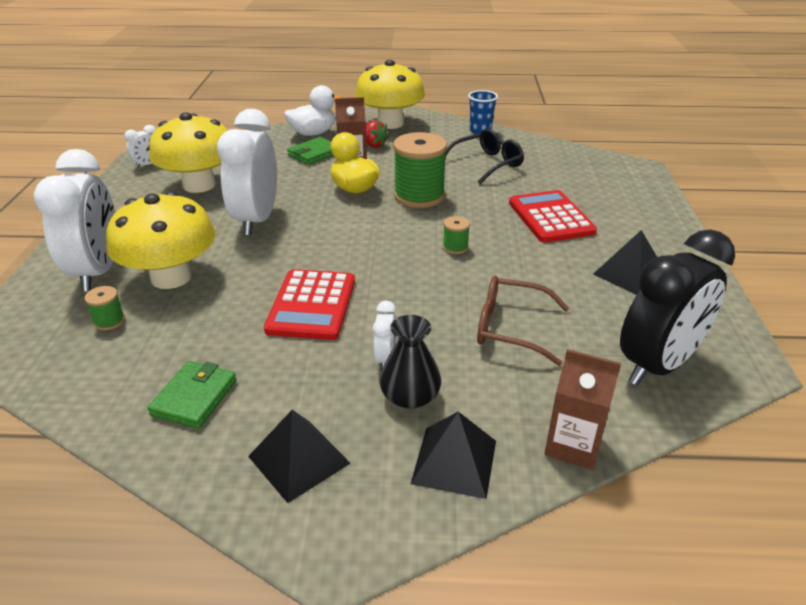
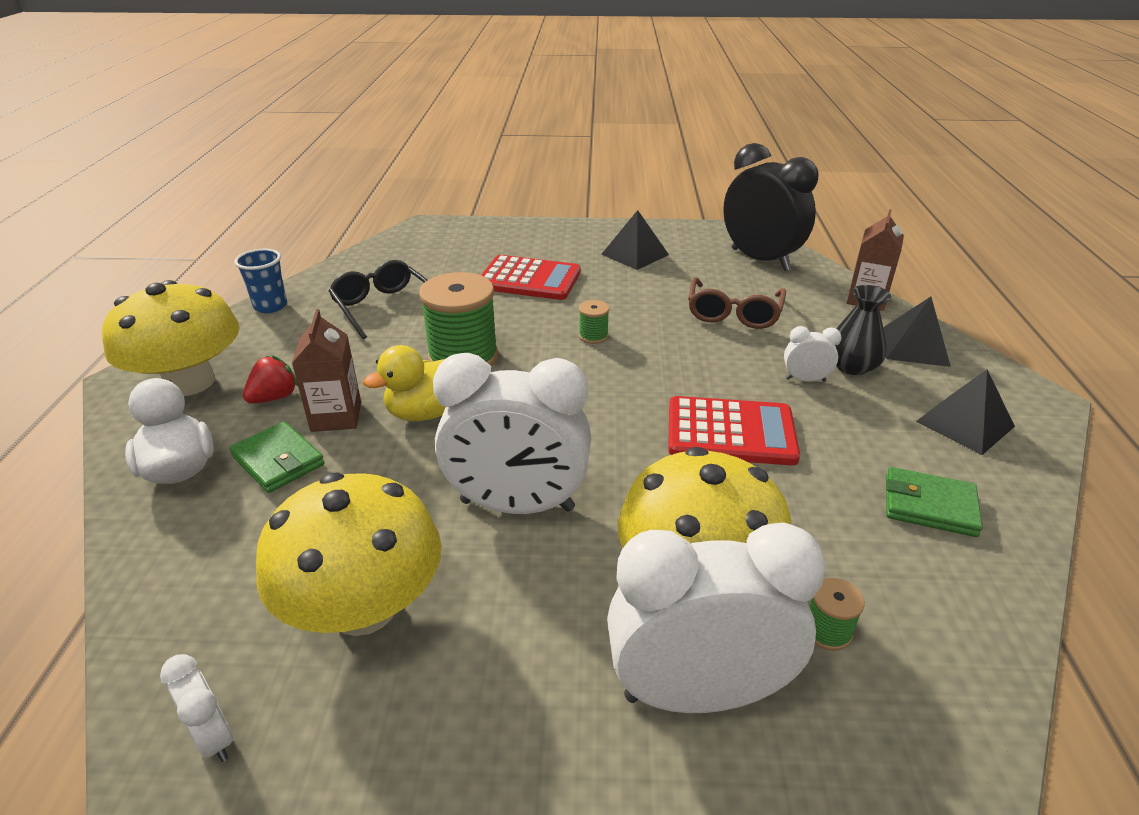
camera: 90 degrees left, 0 degrees up
(550, 217) = (529, 279): red calculator -> red calculator turned 150 degrees counterclockwise

